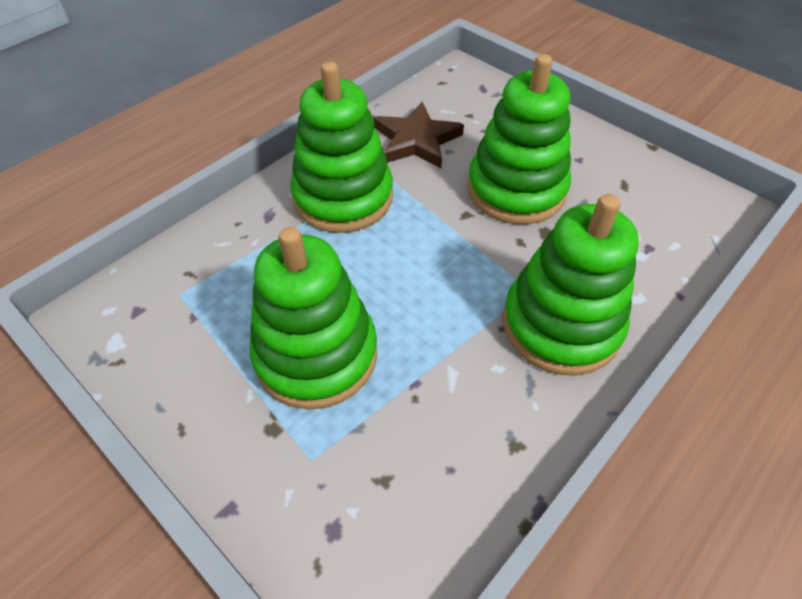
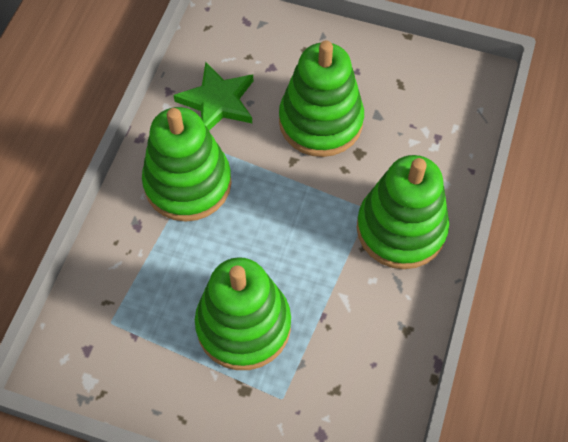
camera: 25 degrees left, 10 degrees up
(416, 140) = (217, 102): brown star -> green star

